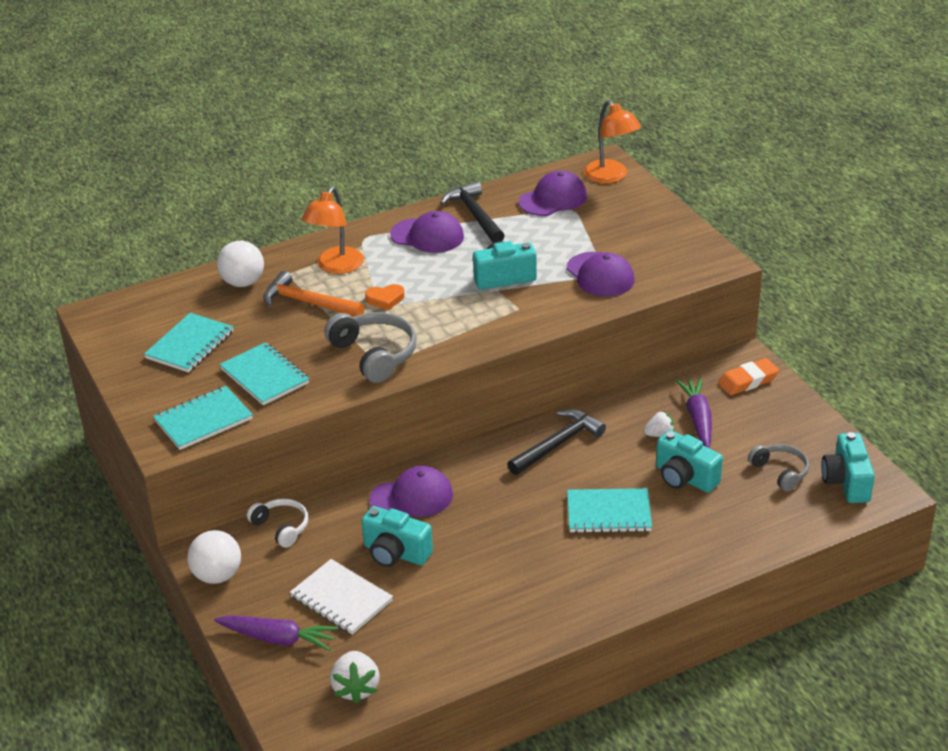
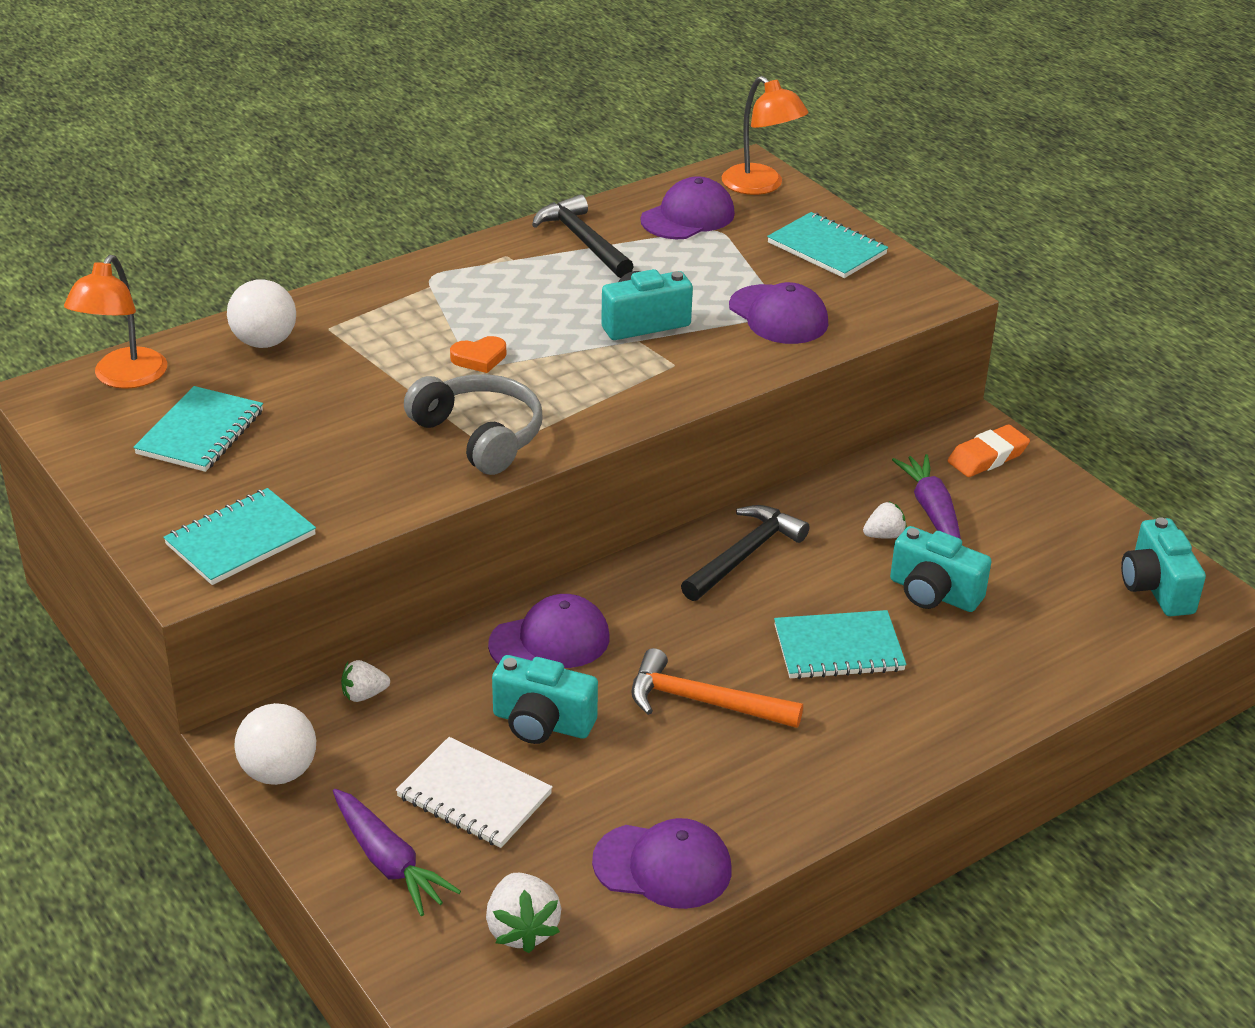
camera: 10 degrees left, 0 degrees up
(265, 376) = (322, 472): turquoise notebook -> turquoise notebook (827, 248)
(278, 638) = (388, 862): purple carrot -> purple carrot turned 45 degrees clockwise
(281, 527) = (364, 695): white headphones -> white strawberry
(308, 302) = (366, 367): orange hammer -> orange hammer (703, 701)
(335, 267) = (397, 316): orange lamp -> orange lamp (124, 378)
(427, 236) = (521, 270): purple cap -> purple cap (663, 866)
(780, 472) = (1063, 578): grey headphones -> none

